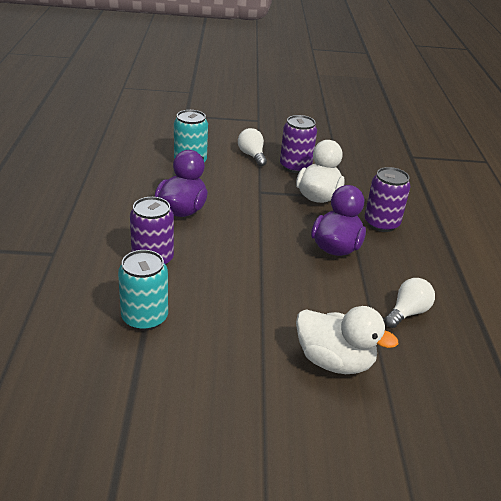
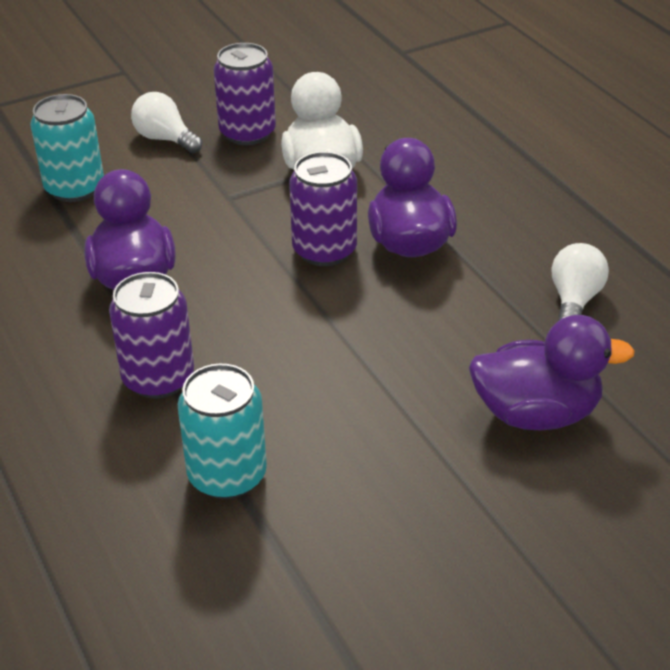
camera: 25 degrees left, 5 degrees up
(334, 361) = (536, 413): white duck -> purple duck
(381, 223) = (442, 179): purple can -> purple can (324, 250)

